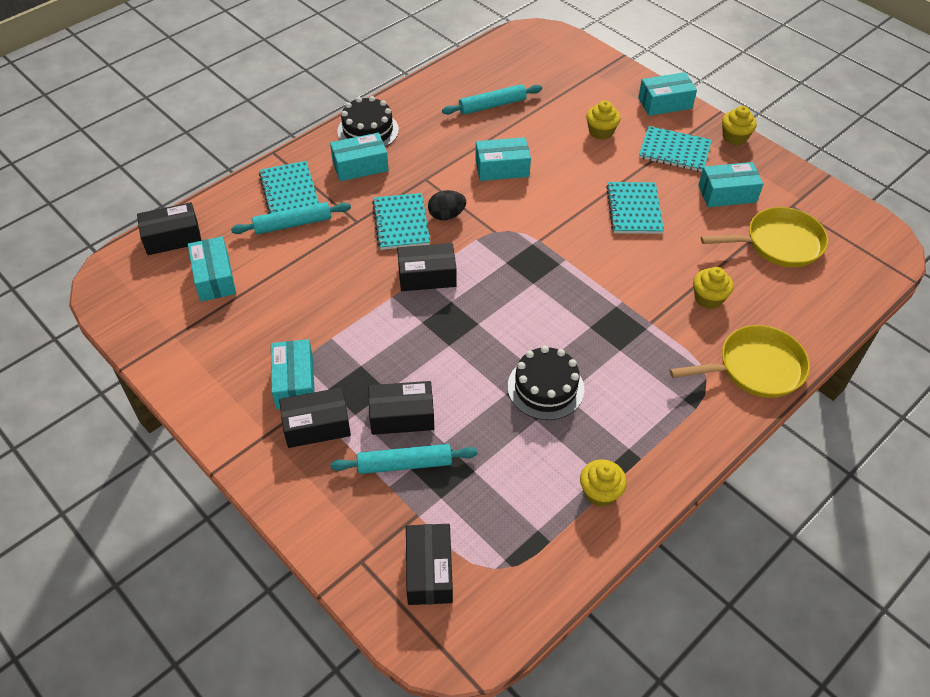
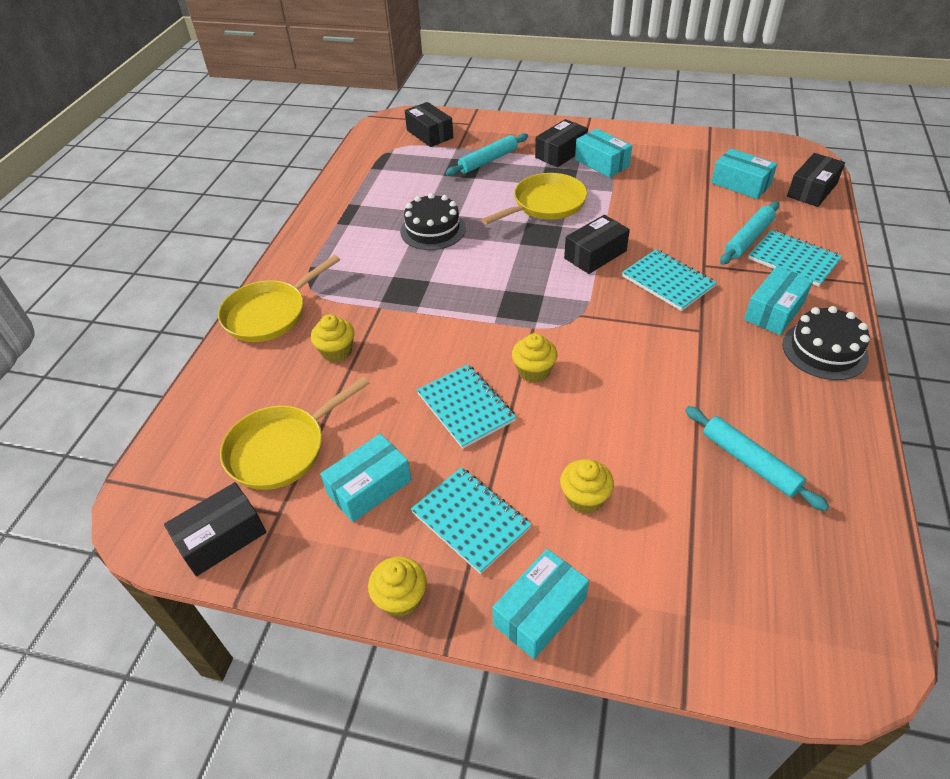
camera: 150 degrees right, 5 degrees down
(402, 416) = (515, 177): black box -> black box (222, 538)
(410, 357) = (545, 204): none -> yellow pan
(446, 215) = (639, 307): black egg -> none
(492, 105) = (749, 462): turquoise rolling pin -> turquoise rolling pin turned 75 degrees counterclockwise
(502, 168) = (644, 382): turquoise box -> none
(600, 492) = (354, 197): yellow cupcake -> yellow cupcake (534, 371)
(674, 151) = (471, 520): turquoise notebook -> turquoise notebook turned 60 degrees clockwise

